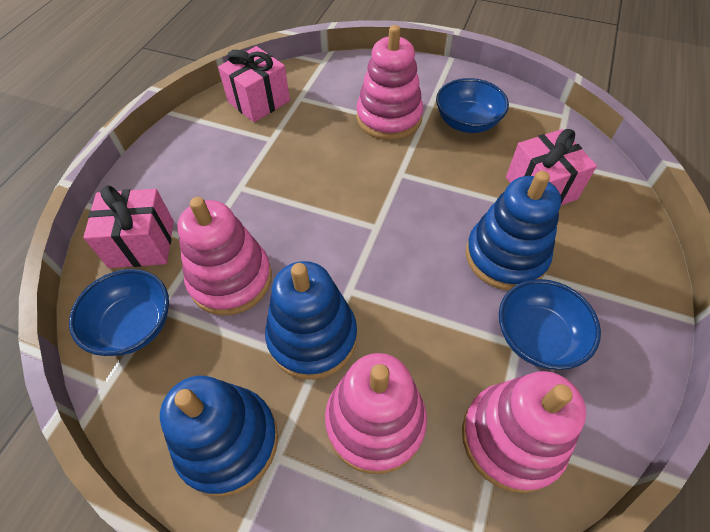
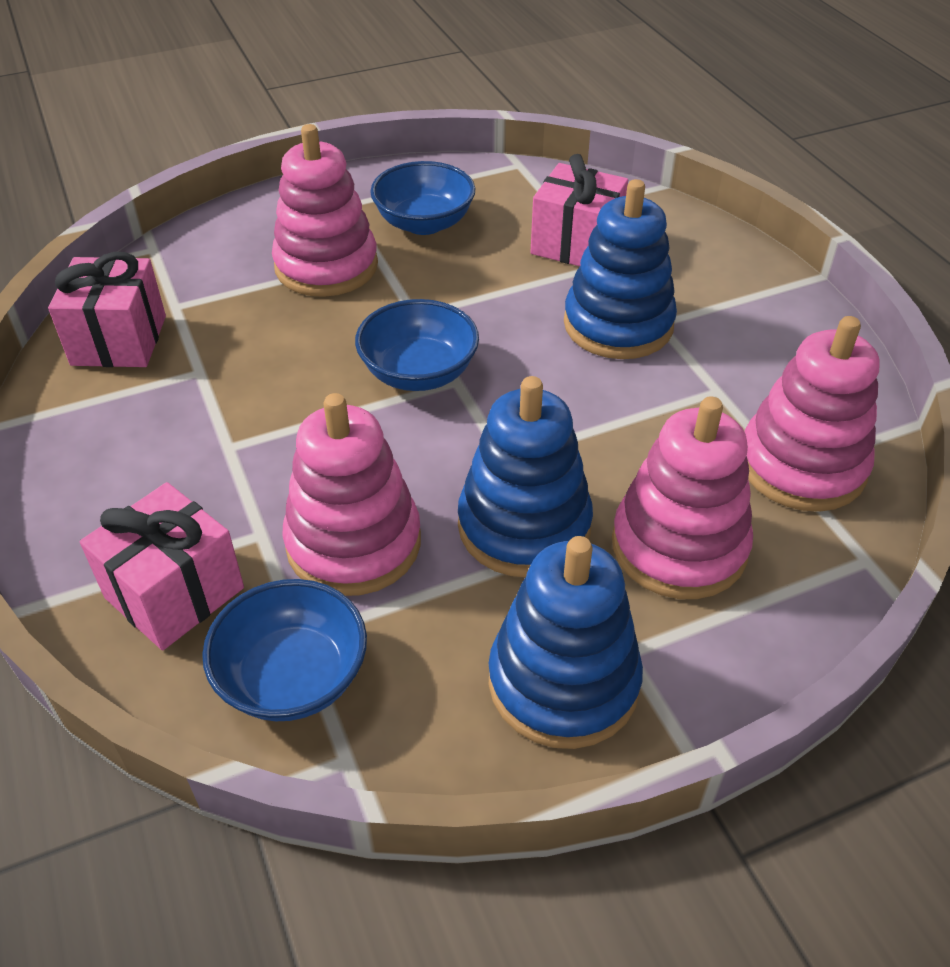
camera: 45 degrees left, 10 degrees down
(537, 337) = (726, 372): blue bowl -> blue bowl (419, 372)

